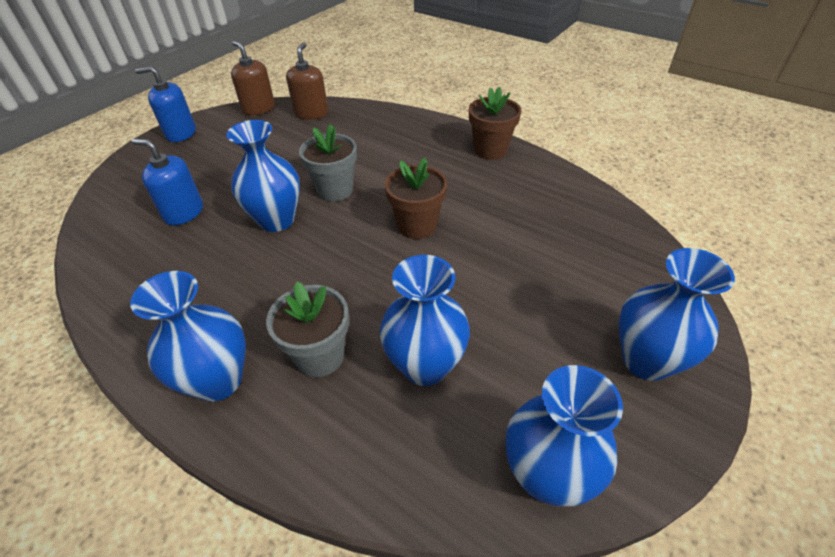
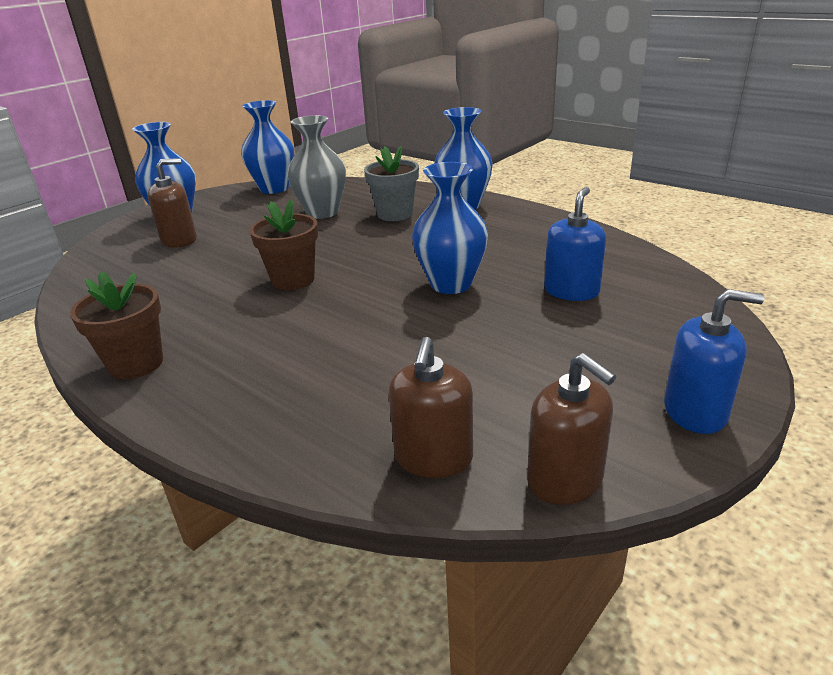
camera: 175 degrees left, 15 degrees down
(184, 212) = (571, 291): blue soap dispenser -> blue soap dispenser turned 90 degrees counterclockwise
(335, 190) = (382, 313): grey flower pot -> none
(425, 366) = (322, 212): blue vase -> grey vase
(585, 295) = (179, 240): none -> brown soap dispenser

